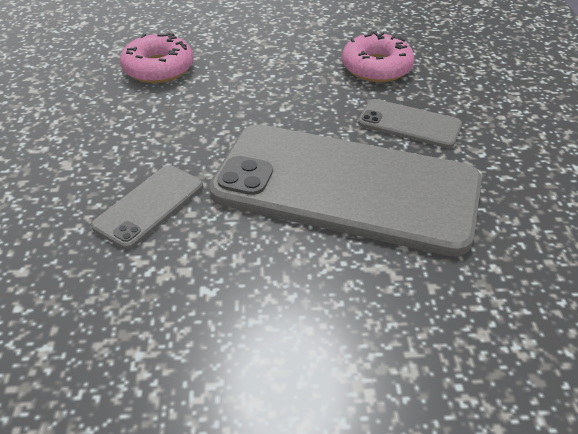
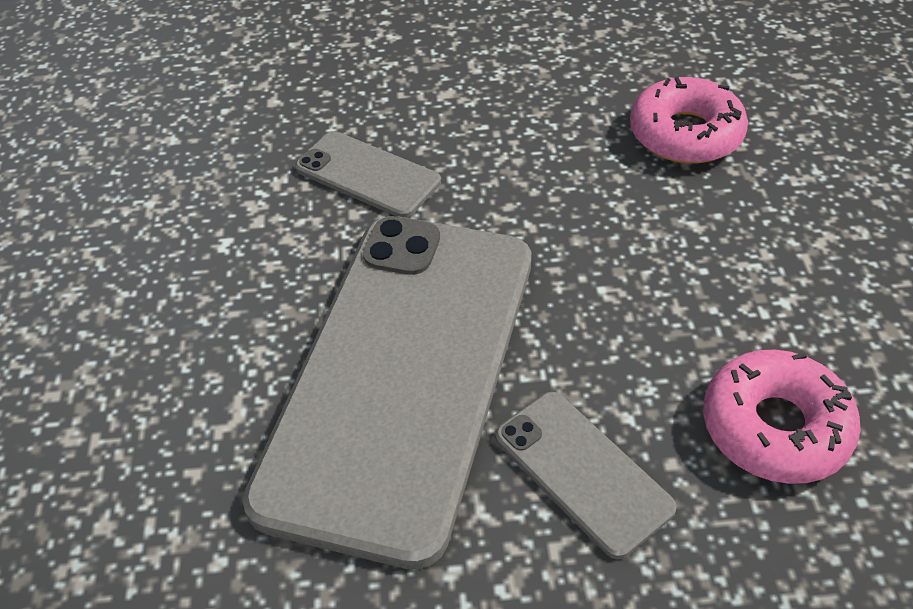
camera: 90 degrees right, 5 degrees up
(409, 124) = (582, 472): grey phone -> grey phone turned 60 degrees counterclockwise

